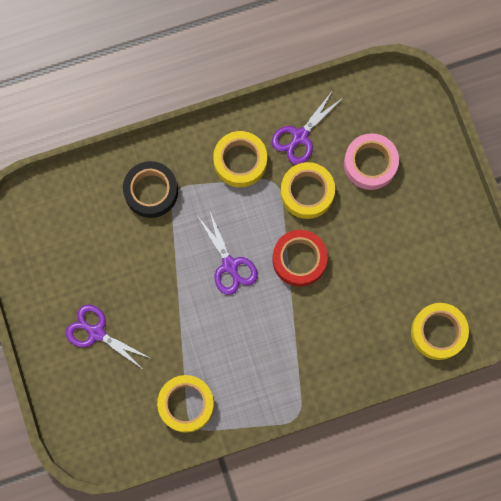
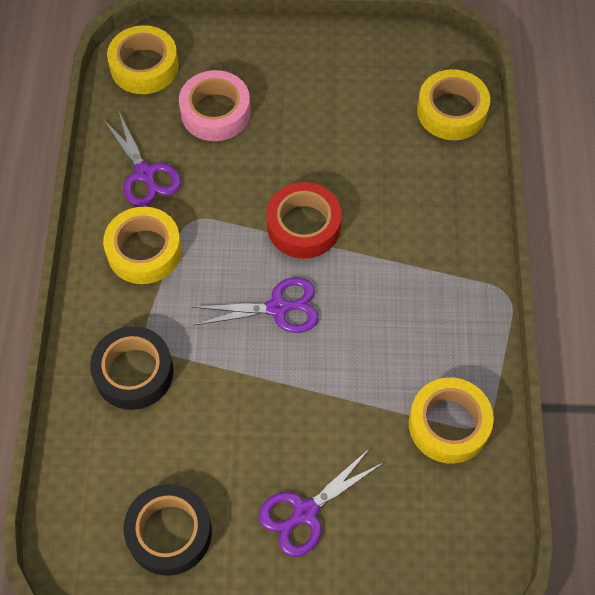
camera: 70 degrees left, 15 degrees down
(56, 256) = (169, 532): none -> black tape
(307, 192) = (220, 189): yellow tape -> yellow tape (144, 66)

